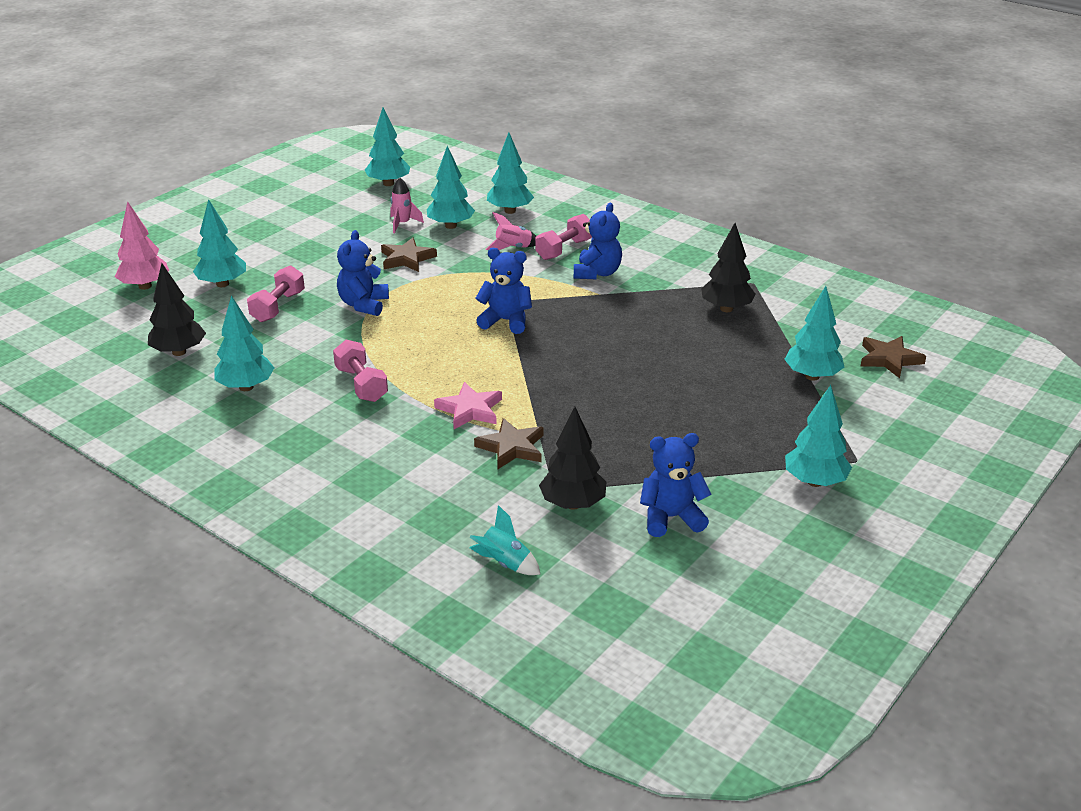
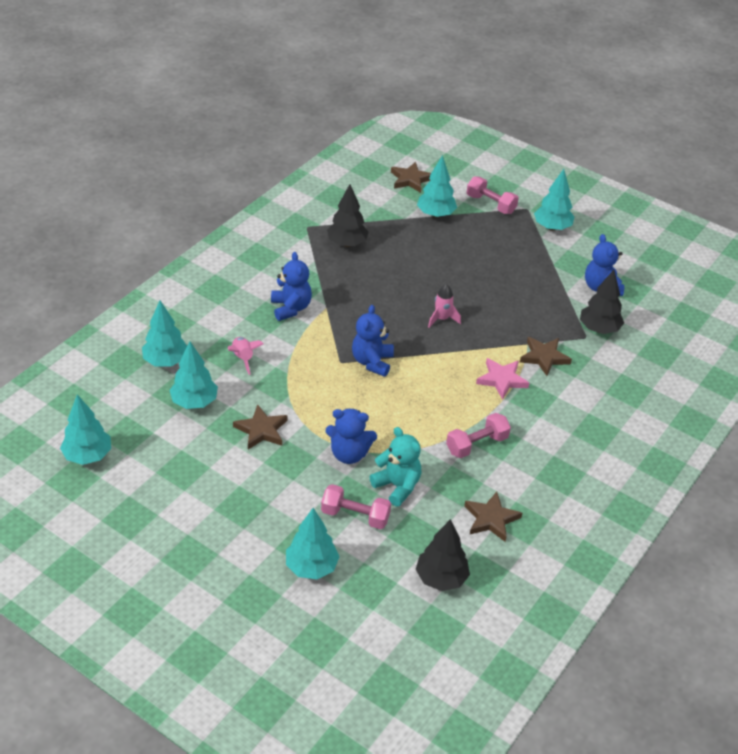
camera: 95 degrees left, 10 degrees up
(145, 286) = (316, 635): pink tree -> none
(246, 387) = (491, 519): turquoise tree -> brown star
(311, 331) = (397, 486): none -> turquoise teddy bear
(403, 224) = (187, 438): pink rocket -> pink rocket (442, 319)
(504, 563) = (664, 359): turquoise rocket -> none
(564, 249) = (247, 326): pink dumbbell -> pink dumbbell (491, 204)
(597, 273) = (291, 308): blue teddy bear -> blue teddy bear turned 60 degrees clockwise

